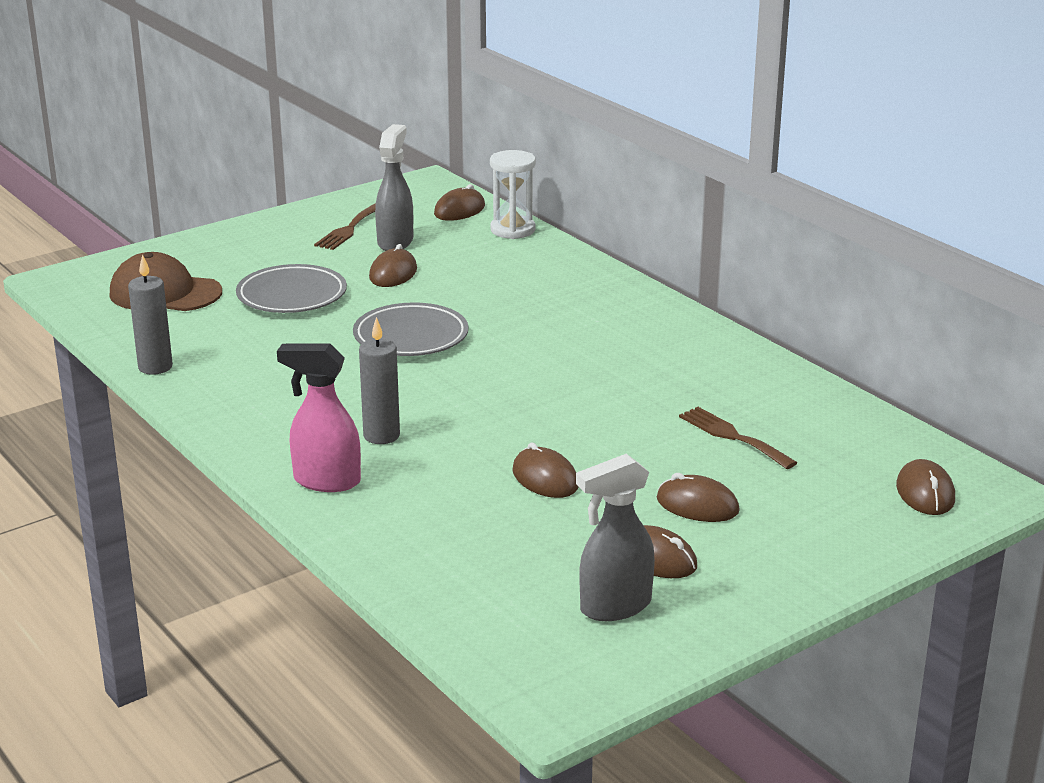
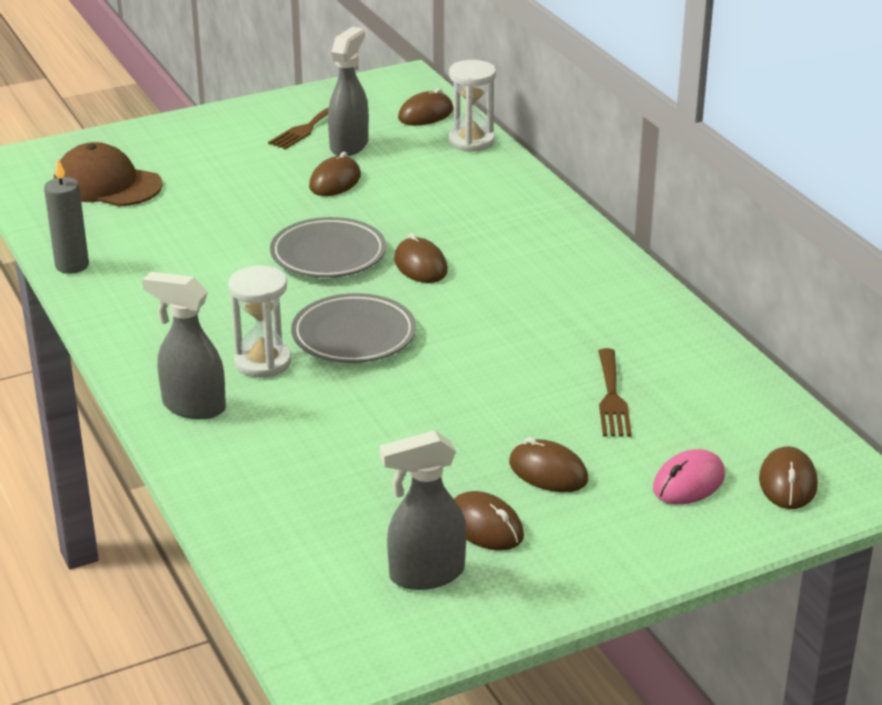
camera: 10 degrees right, 5 degrees up
(292, 296) = (227, 198): grey plate -> grey plate (354, 335)
(326, 481) = (193, 406): pink spray bottle -> grey spray bottle
(381, 436) = (263, 362): grey candle -> white hourglass
(545, 478) = (406, 426): brown mouse -> brown mouse (420, 265)
(732, 436) = (612, 398): brown fork -> brown fork turned 150 degrees counterclockwise
(833, 501) = (688, 482): none -> pink mouse

